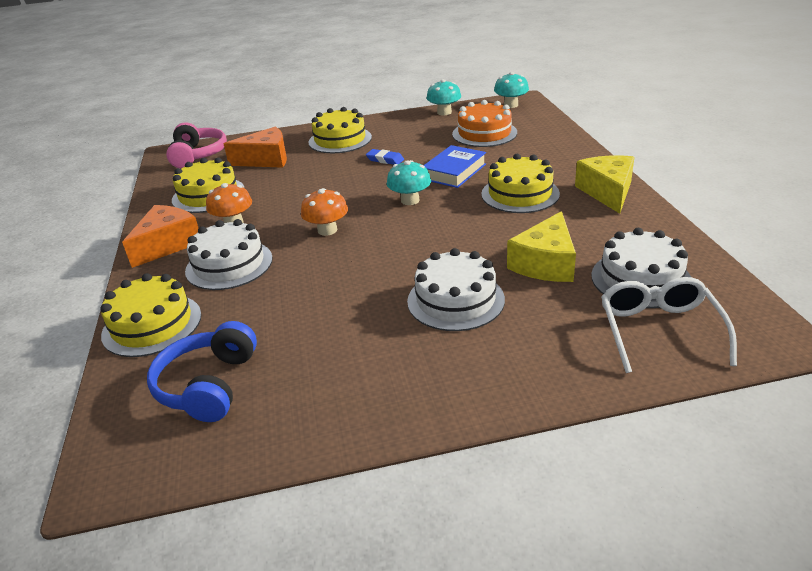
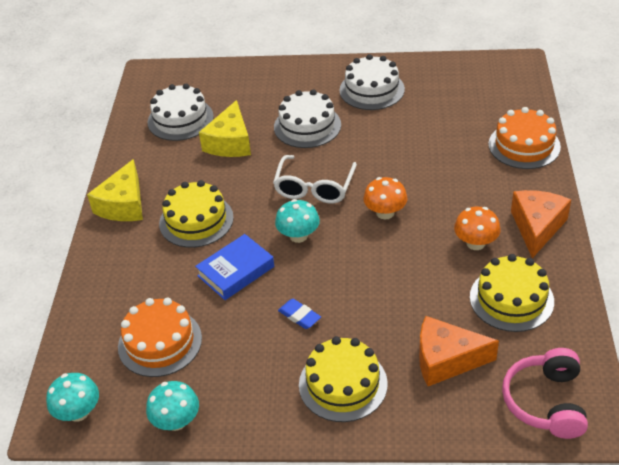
camera: 165 degrees left, 10 degrees up
(152, 325) = (524, 145): yellow cake -> orange cake
(168, 244) = (537, 227): orange cheese -> orange cheese turned 150 degrees clockwise
(209, 385) = (474, 98): blue headphones -> none
(229, 264) = (473, 190): white cake -> white cake (372, 90)
(545, 263) = (230, 142): yellow cheese -> yellow cheese turned 150 degrees clockwise
(659, 331) = (203, 86): white glasses -> white glasses (314, 187)

